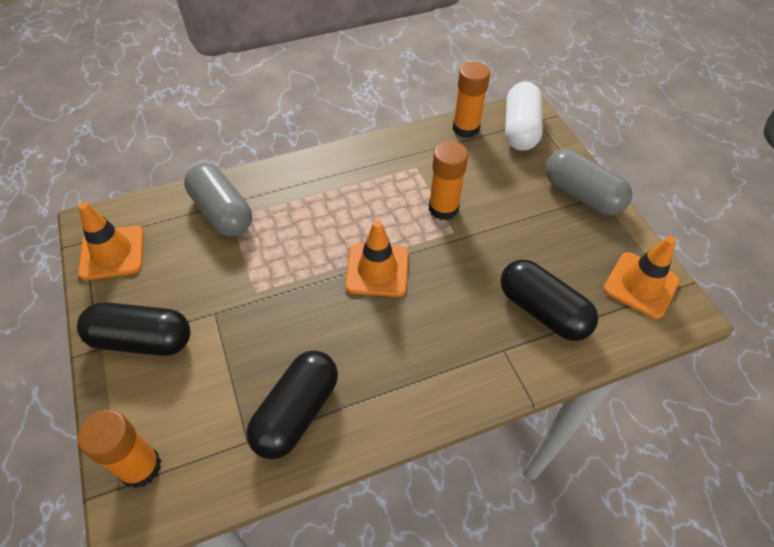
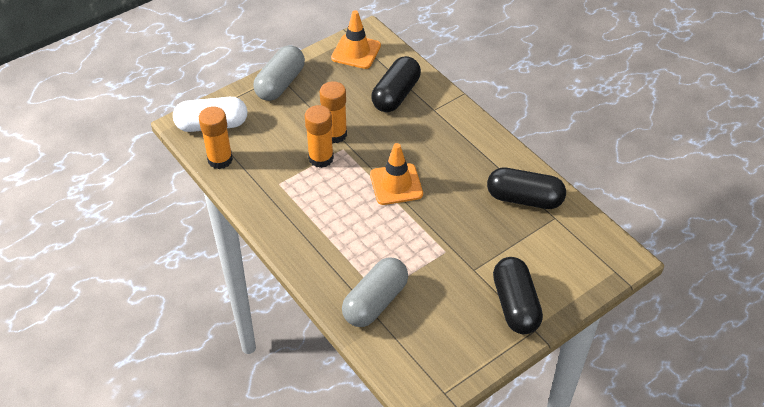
camera: 105 degrees left, 5 degrees down
(112, 253) = (448, 364): orange traffic cone -> none
(140, 467) = (598, 265): orange glue stick -> orange glue stick (335, 134)

